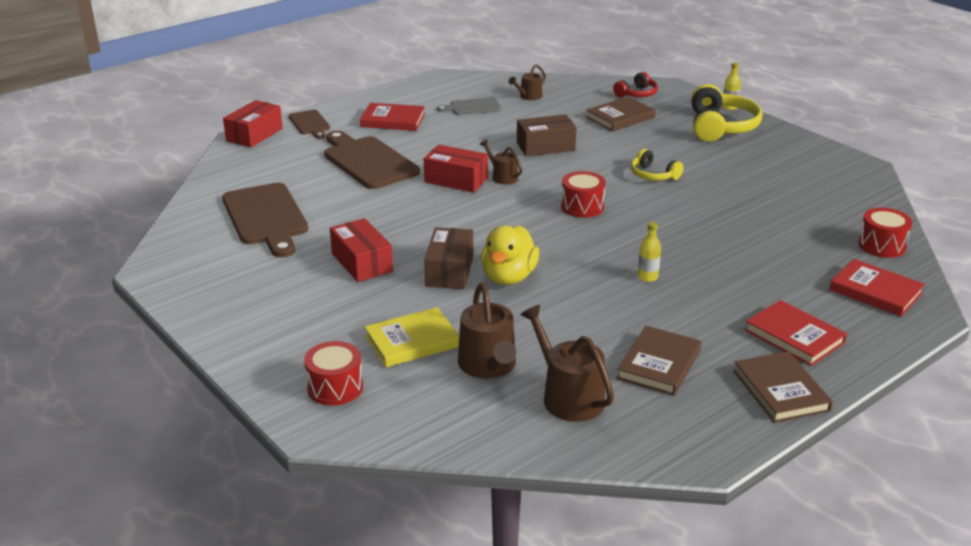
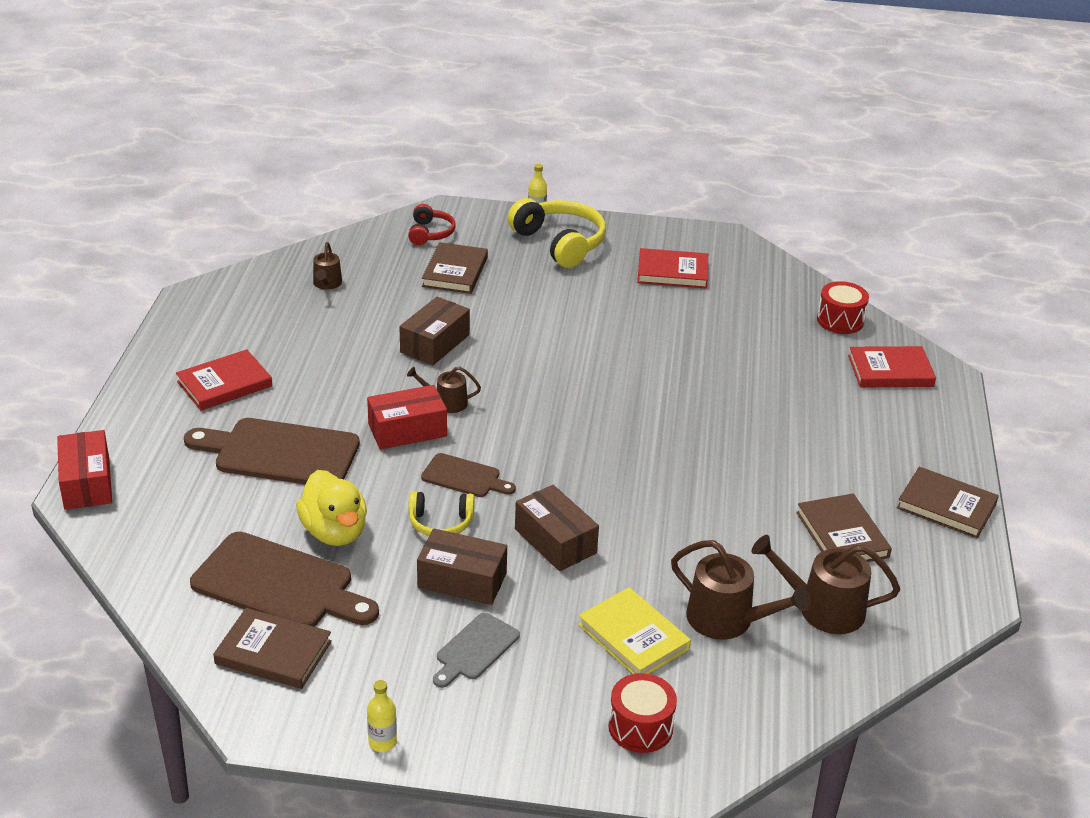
camera: 45 degrees left, 5 degrees up
(211, 245) = (273, 653): none -> brown book
(310, 124) = (133, 434): brown cutting board -> brown cutting board (464, 477)
(362, 262) = (462, 580): red box -> brown box
(412, 341) = (633, 637): yellow book -> yellow book turned 60 degrees counterclockwise
(472, 107) = (287, 325): grey cutting board -> grey cutting board (475, 649)
(508, 277) = (615, 518): yellow duck -> yellow duck (334, 532)
(582, 207) = (567, 401): red drum -> none
(647, 277) = (722, 451): yellow bottle -> yellow bottle (382, 742)
(653, 175) = (578, 331): yellow headphones -> yellow headphones (440, 523)
(794, 336) = (893, 448): red book -> red book (672, 272)

